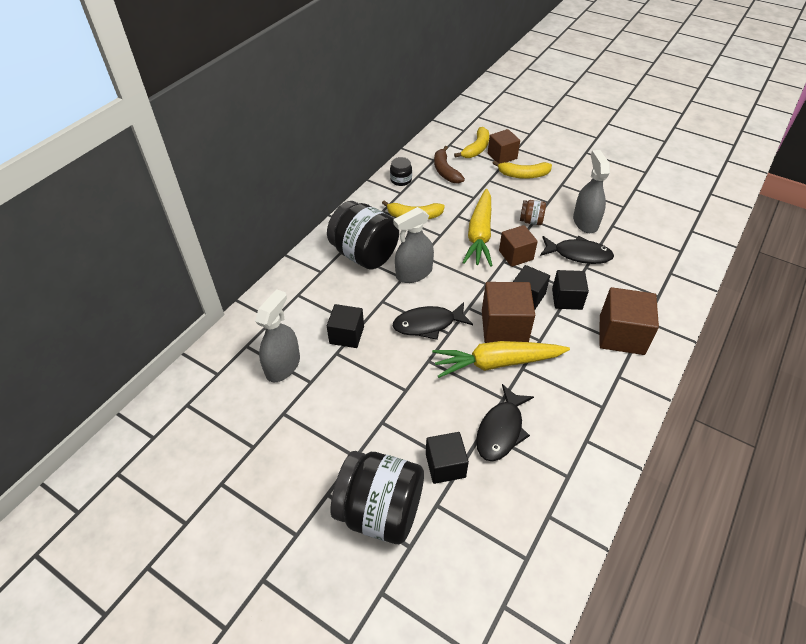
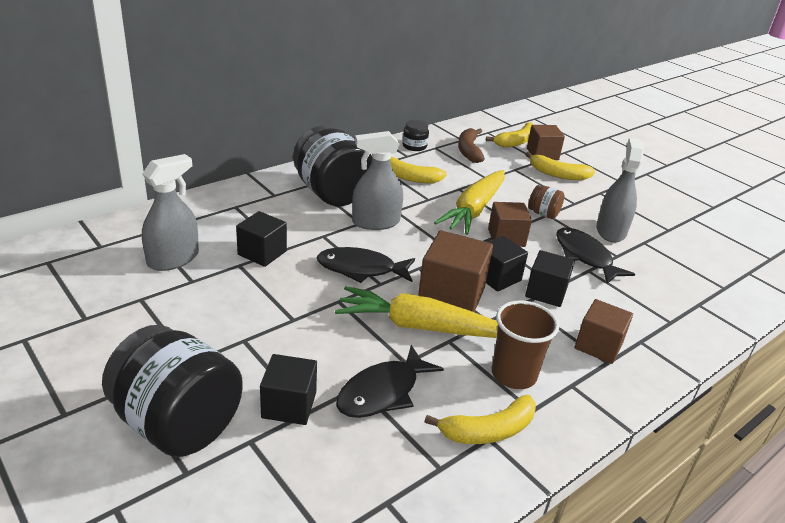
camera: 15 degrees right, 15 degrees down
(578, 254) = (585, 256): black fish -> black fish turned 150 degrees counterclockwise
(578, 382) = (513, 375): none -> brown cup
(583, 434) = (488, 430): none -> yellow banana
(621, 335) = (598, 345): brown cube -> brown cube, size x0.66

